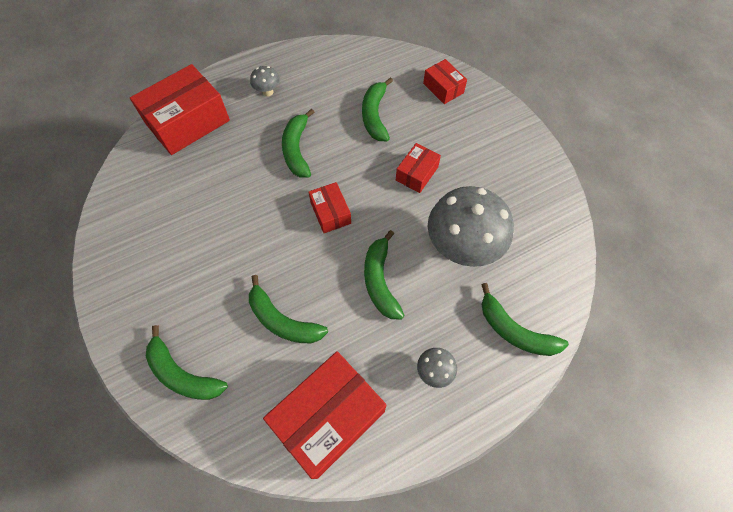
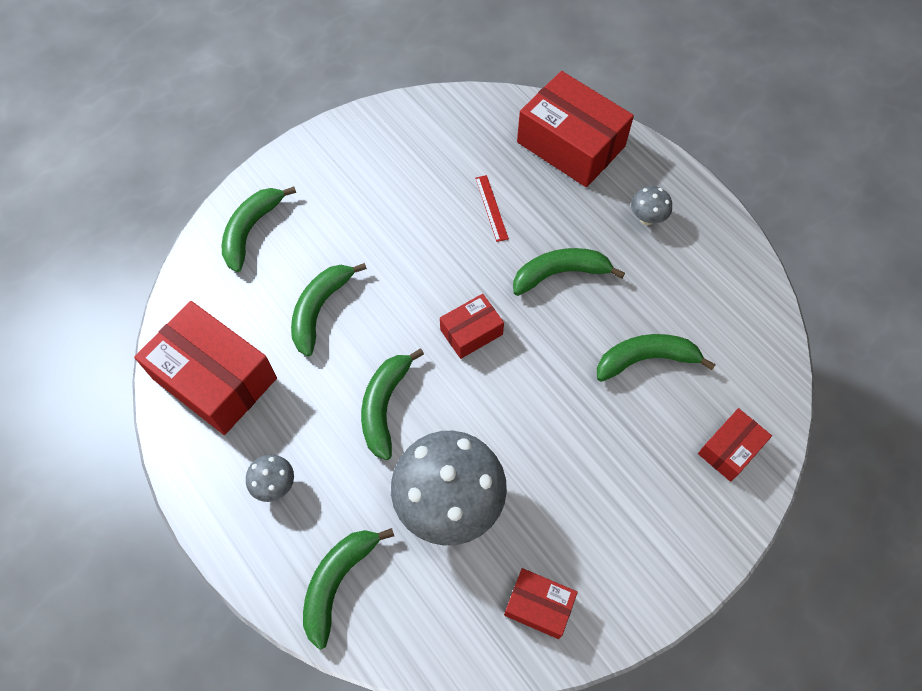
camera: 80 degrees right, 0 degrees up
(226, 182) = (491, 208): none -> red ruler
(380, 281) = (384, 406): green banana -> green banana turned 60 degrees counterclockwise
(416, 173) = (557, 430): red box -> red box (539, 605)

